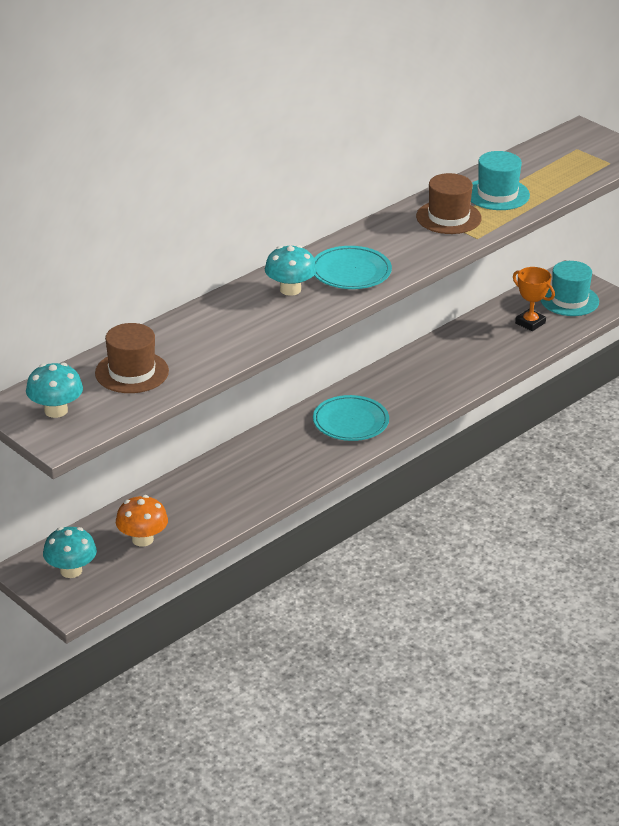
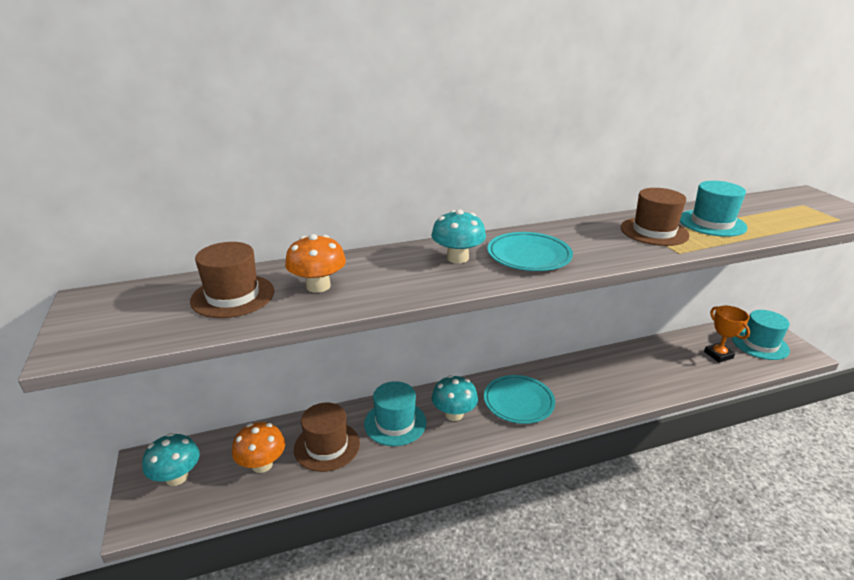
camera: 25 degrees right, 5 degrees down
(56, 410) = (117, 315): turquoise mushroom -> turquoise mushroom (454, 414)
(191, 509) = (327, 446): none -> brown hat
(194, 346) = (318, 286): none -> orange mushroom
(242, 473) = (395, 423): none -> turquoise hat

